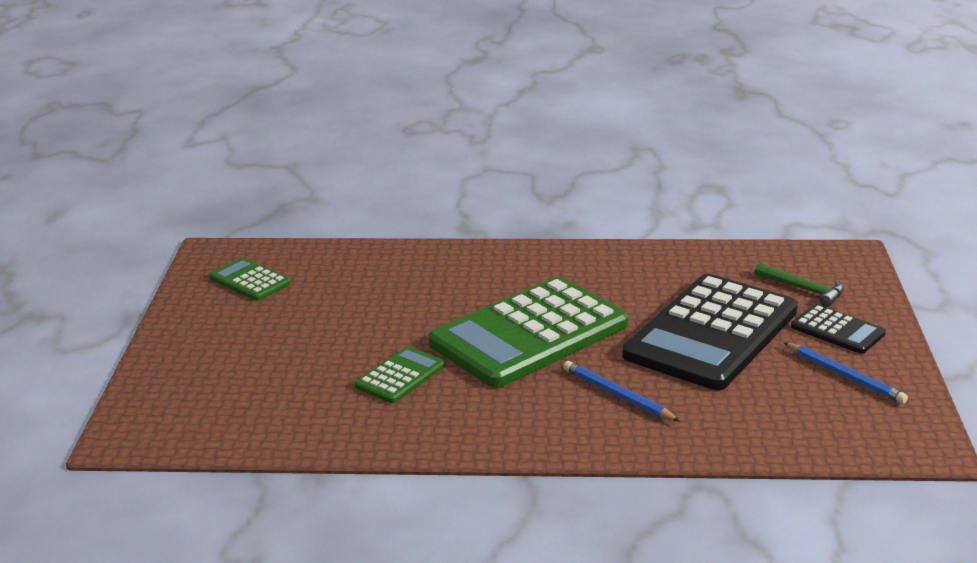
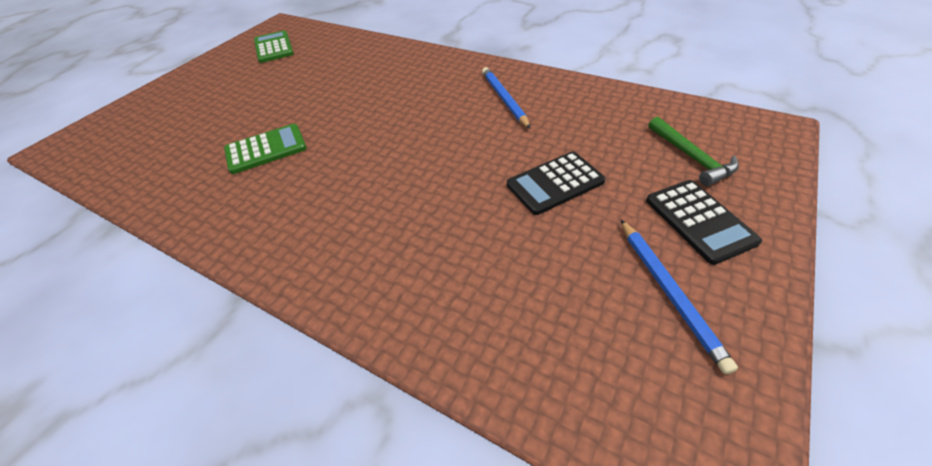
camera: 30 degrees right, 20 degrees up
(529, 334) = (397, 137): green calculator -> none
(618, 395) = (404, 229): blue pencil -> blue pencil (504, 99)
(711, 333) = (555, 183): black calculator -> black calculator, size x0.45

